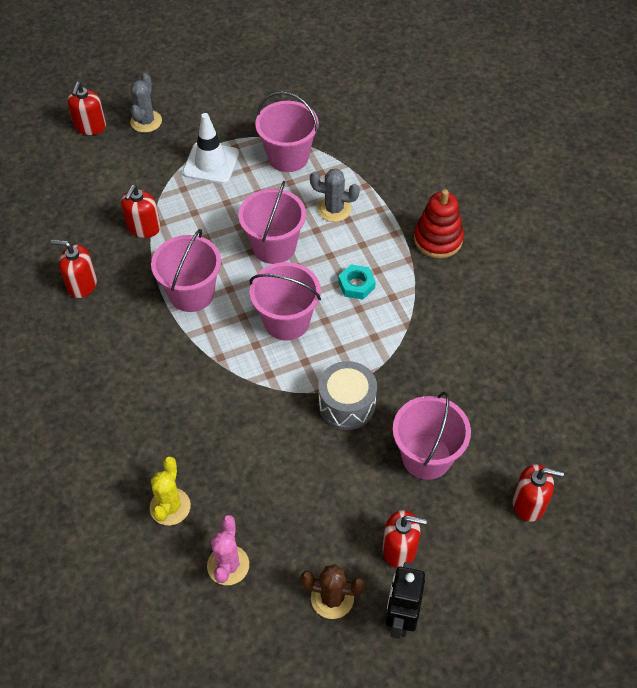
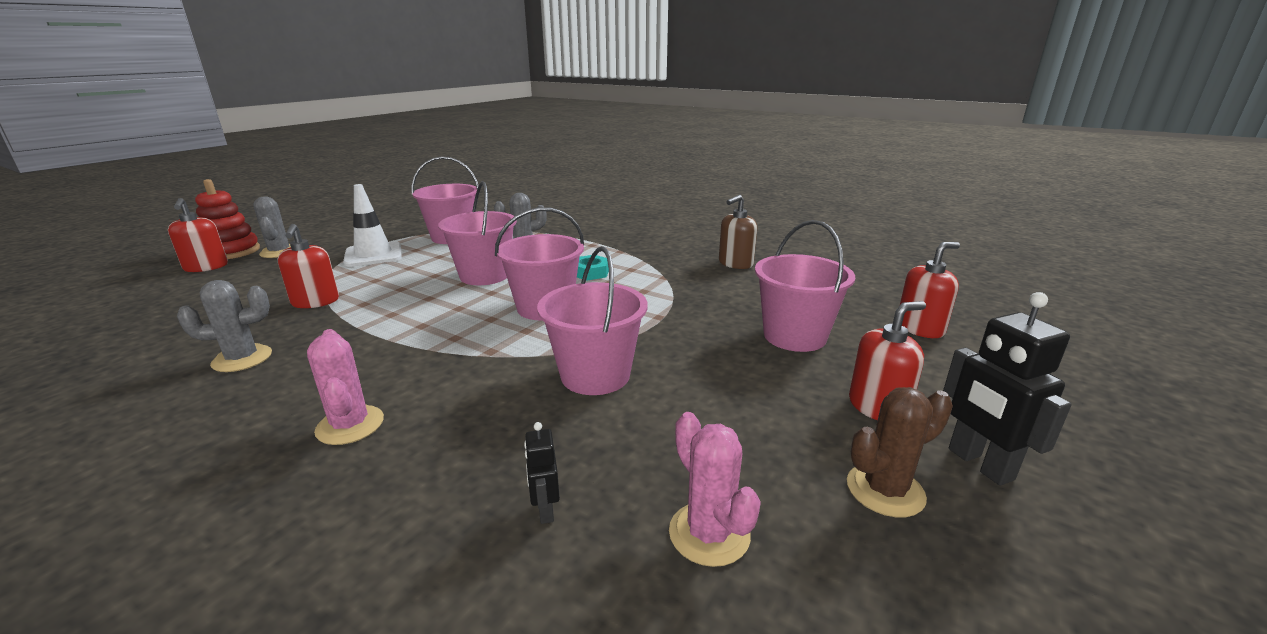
camera: 35 degrees left, 30 degrees down
(82, 284) = (242, 359): red soap dispenser -> grey cactus
(114, 388) = (350, 425): none -> pink cactus
(170, 507) = (545, 510): yellow cactus -> black robot
(191, 293) = (413, 323): pink bucket -> pink bucket (595, 375)
(347, 404) = (672, 333): grey drum -> none
(438, 239) = (631, 239): red stacking toy -> red stacking toy (231, 252)
(488, 335) = (735, 263): none -> brown soap dispenser

